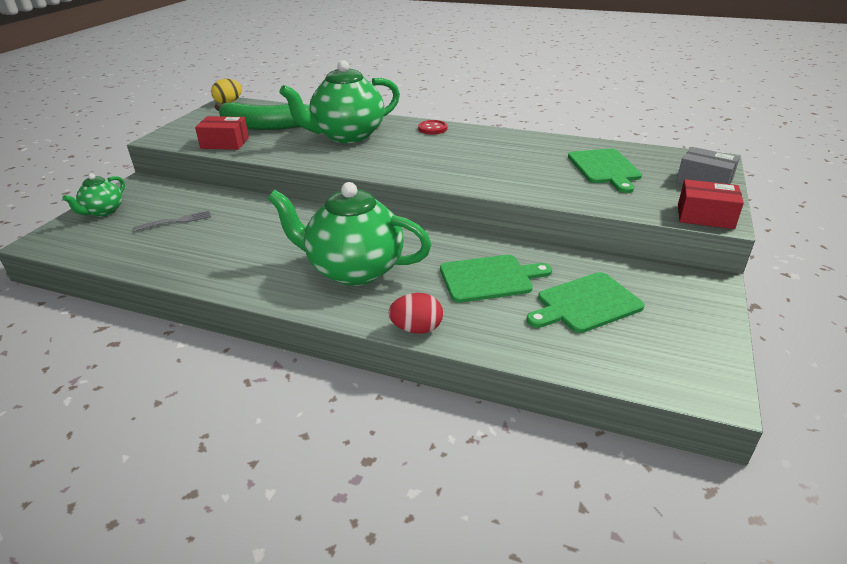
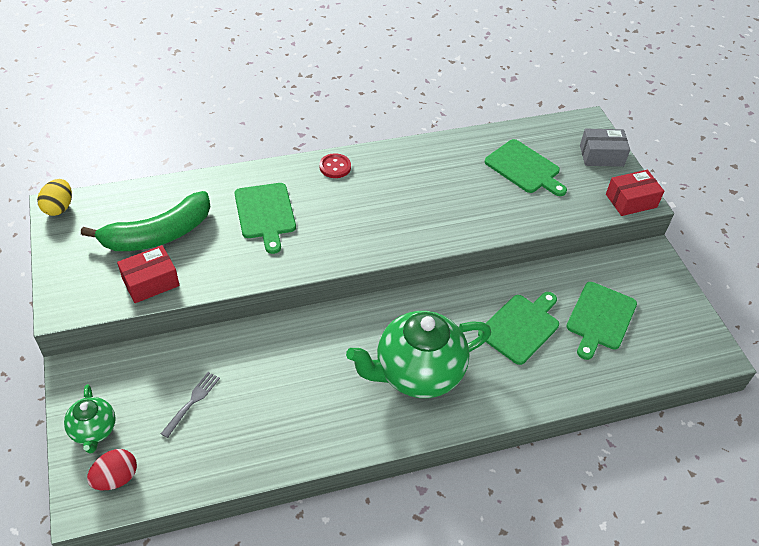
camera: 40 degrees left, 15 degrees up
(347, 136) = (265, 213): green teapot -> green cutting board
(416, 329) = (520, 406): red egg -> red egg (116, 478)

